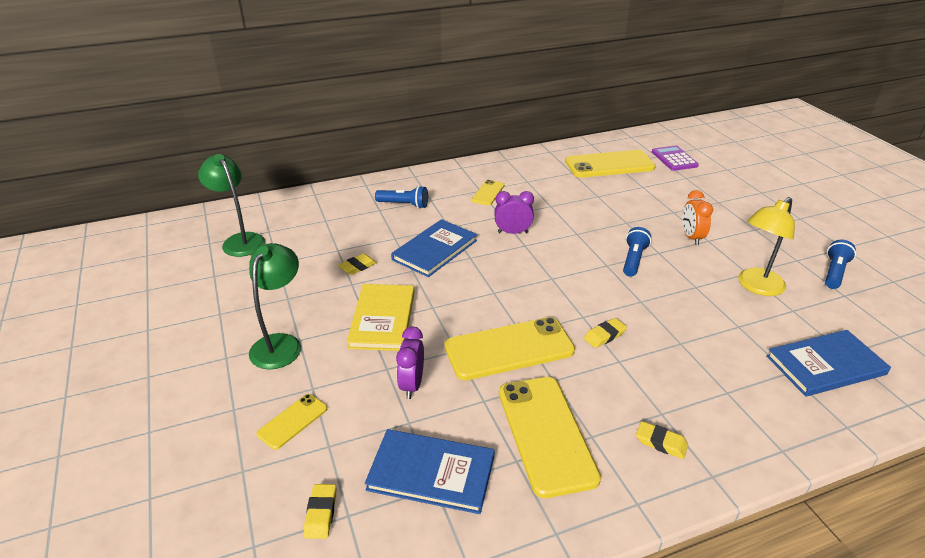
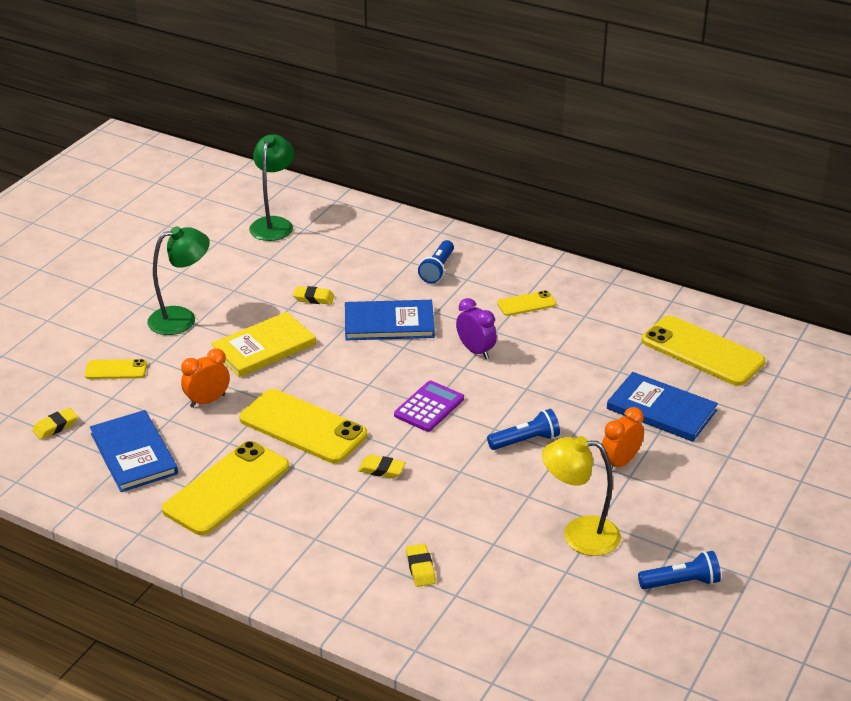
camera: 50 degrees right, 0 degrees up
(404, 205) = (437, 269): blue flashlight -> blue flashlight turned 45 degrees clockwise
(412, 385) = (207, 401): purple clock -> orange clock
(661, 443) = (279, 550): yellow eraser -> yellow eraser (420, 568)
(674, 159) = (789, 390): purple calculator -> purple calculator (429, 407)
(825, 365) = (494, 615): blue book -> blue book (661, 410)

